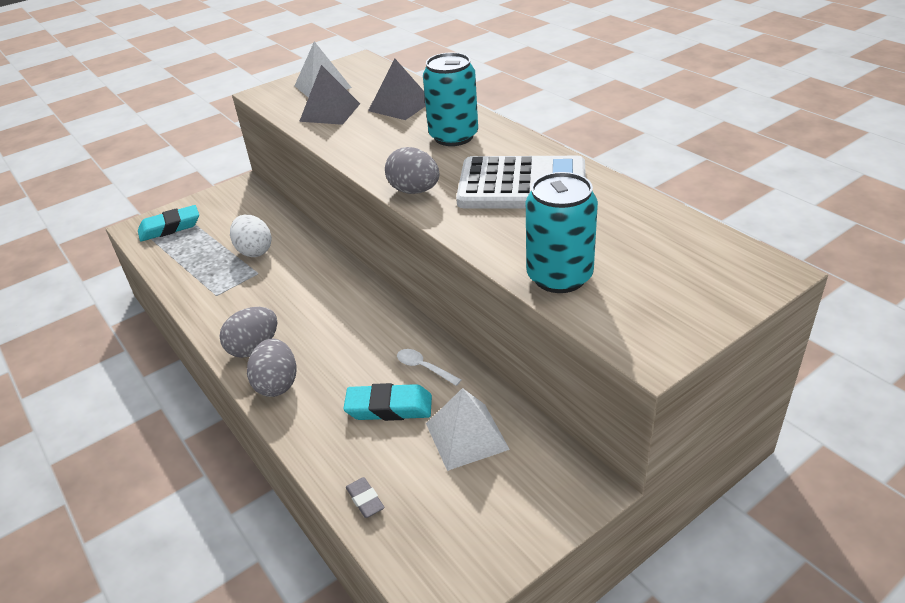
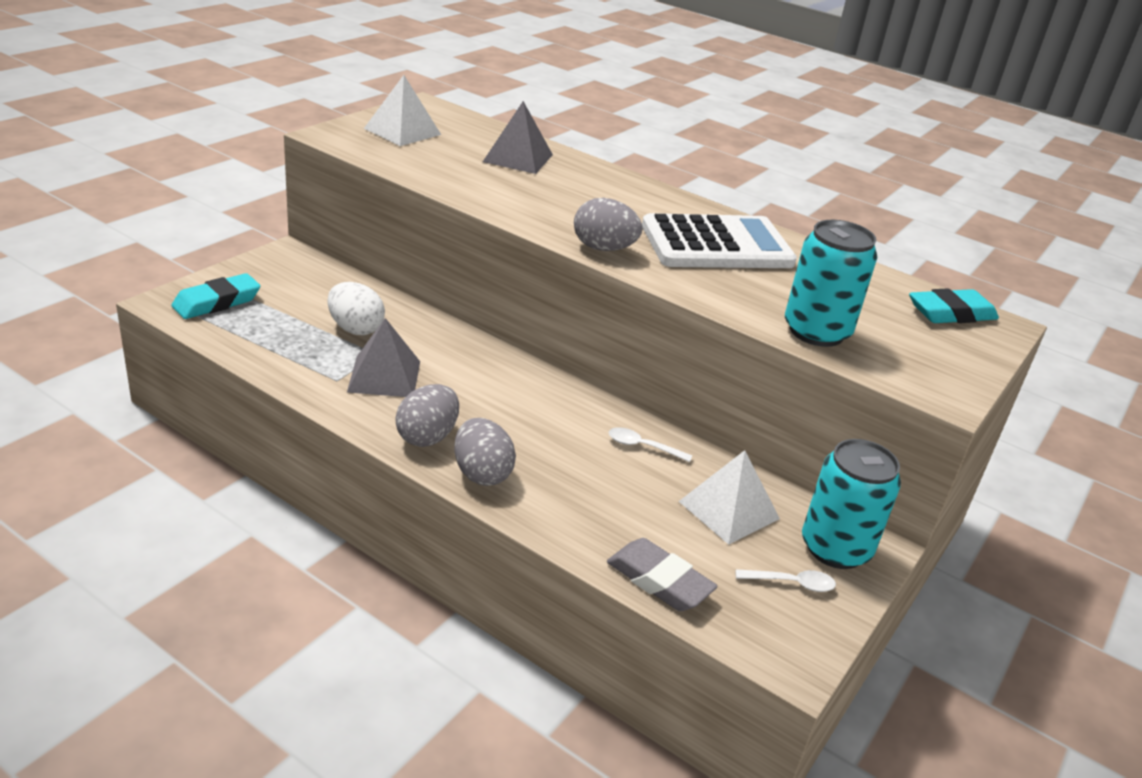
camera: 25 degrees left, 5 degrees down
(330, 112) = (435, 161): grey pyramid -> grey pyramid (384, 376)
(365, 500) = (659, 581): grey eraser -> grey eraser, size x1.83
(389, 407) = (629, 488): turquoise eraser -> turquoise eraser (951, 313)
(453, 136) = (605, 193): turquoise can -> turquoise can (835, 548)
(483, 517) = (791, 583): none -> white spoon

